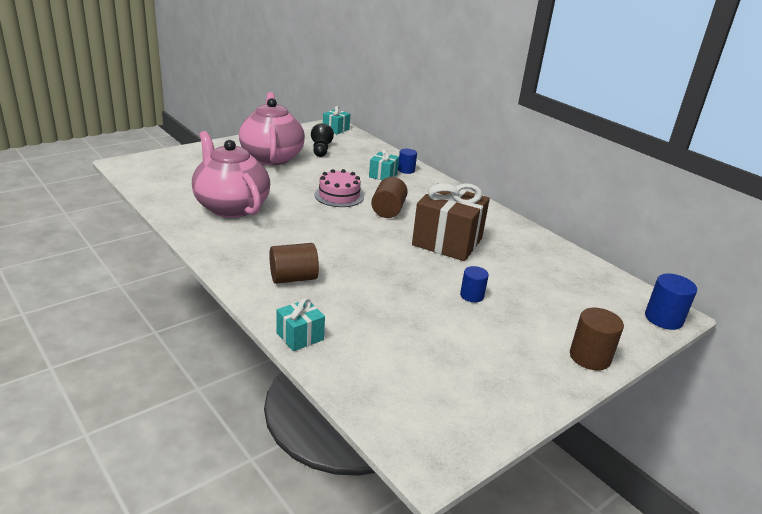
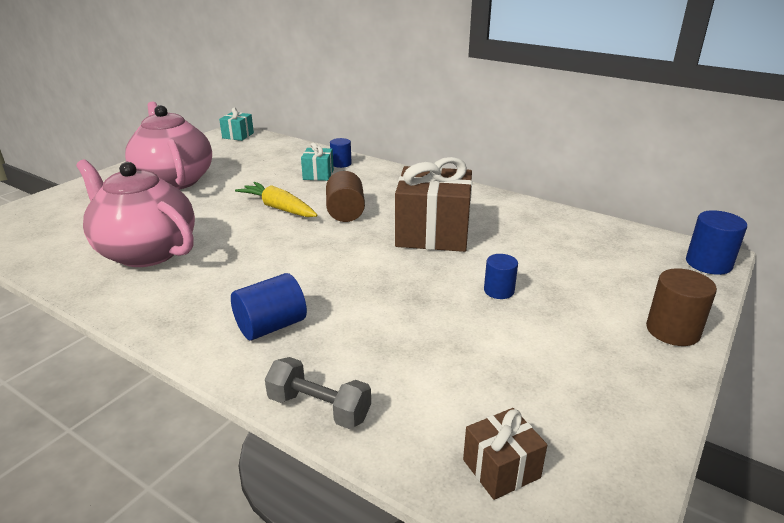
camera: 15 degrees left, 0 degrees up
(293, 278) = (271, 326): brown cylinder -> blue cylinder
(300, 336) = (319, 408): turquoise gift -> grey dumbbell
(321, 150) = (231, 161): black pawn -> none
(339, 195) = (278, 208): pink cake -> yellow carrot
(398, 403) = (501, 468): none -> brown gift

